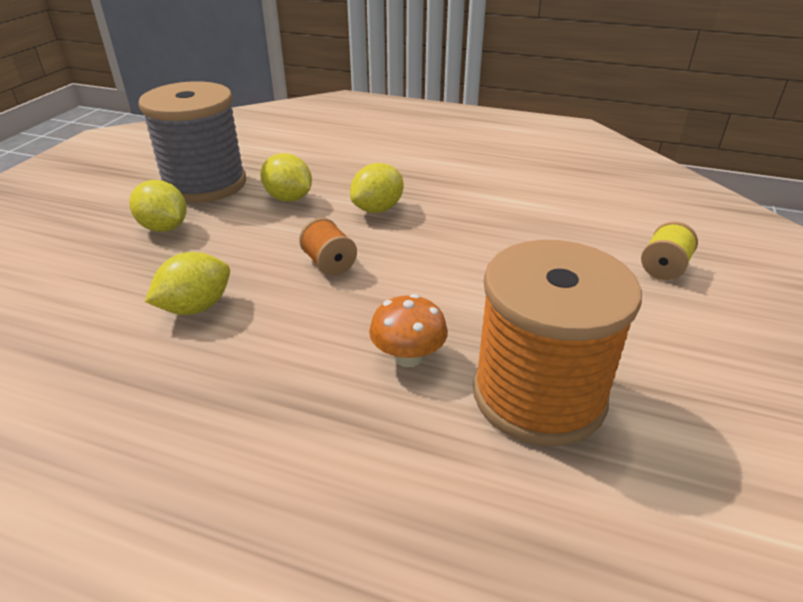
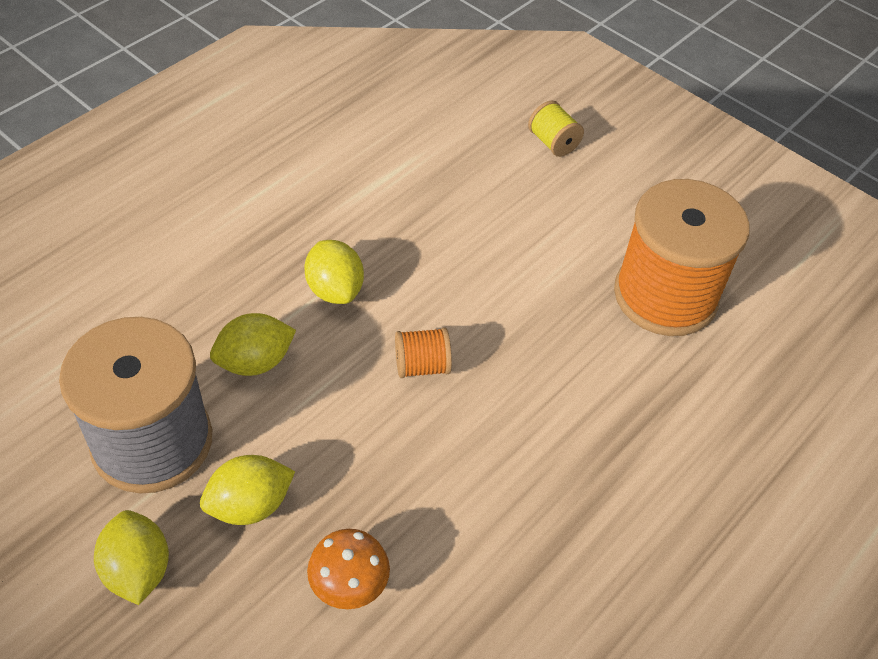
camera: 70 degrees left, 15 degrees up
(196, 307) = (443, 498): yellow lemon -> yellow lemon (138, 570)
(408, 356) = (591, 355): orange mushroom -> orange mushroom (349, 584)

